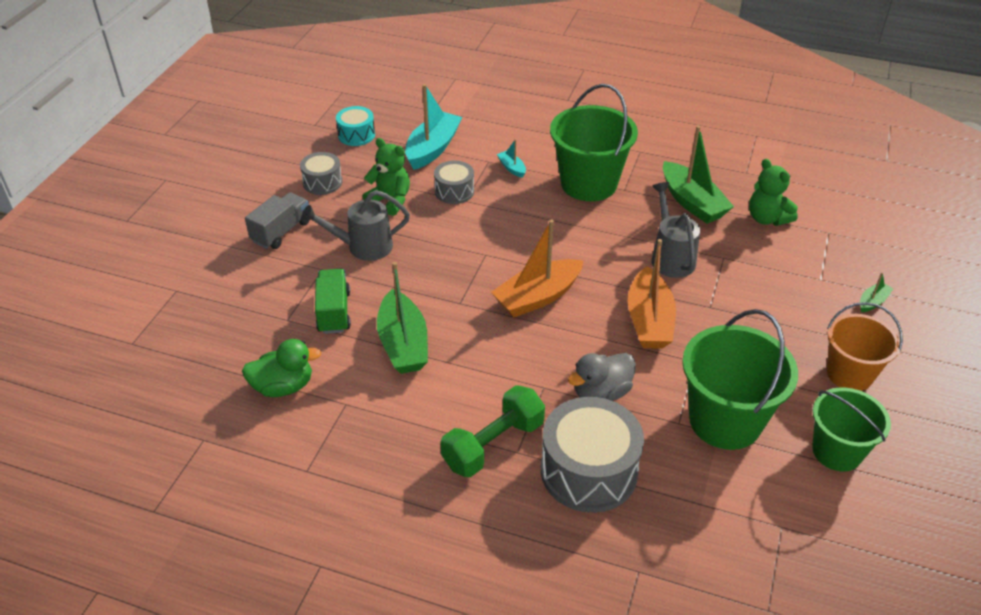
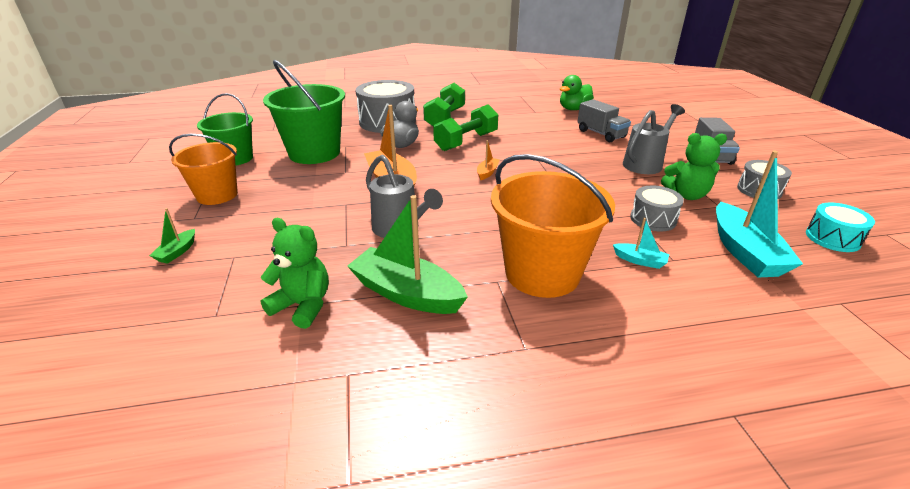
camera: 150 degrees right, 10 degrees down
(334, 312) = (601, 134): green truck -> grey truck
(403, 344) = (541, 133): green boat -> none
(513, 366) = (466, 141): none -> green dumbbell
(537, 297) = (487, 172): orange boat -> orange boat, size x0.46
(588, 184) = (542, 273): green bucket -> orange bucket

